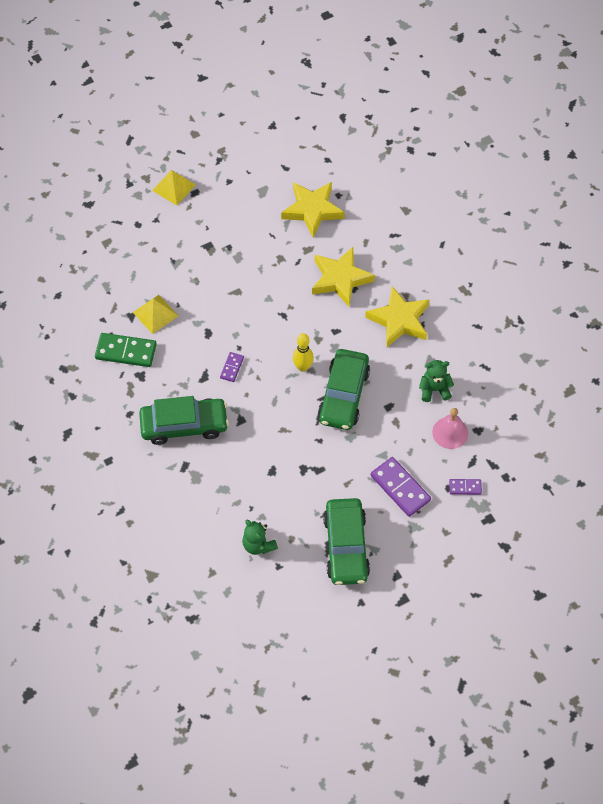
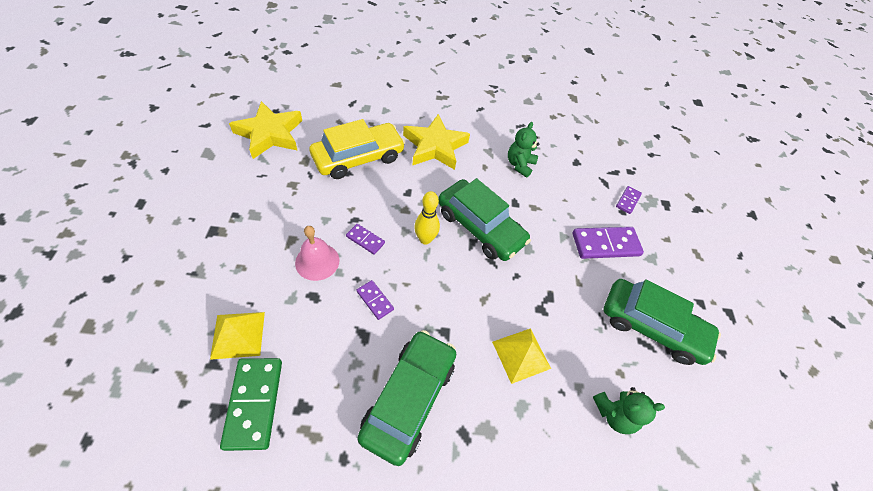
camera: 65 degrees left, 5 degrees down
(126, 351) = (254, 403): green domino -> green domino turned 45 degrees counterclockwise
(174, 187) = (110, 216): yellow pyramid -> yellow pyramid (521, 354)
(272, 332) = (365, 240): none -> purple domino
(340, 279) = (358, 158): yellow star -> yellow car
(450, 432) = (568, 179): pink bell -> pink bell (317, 261)

